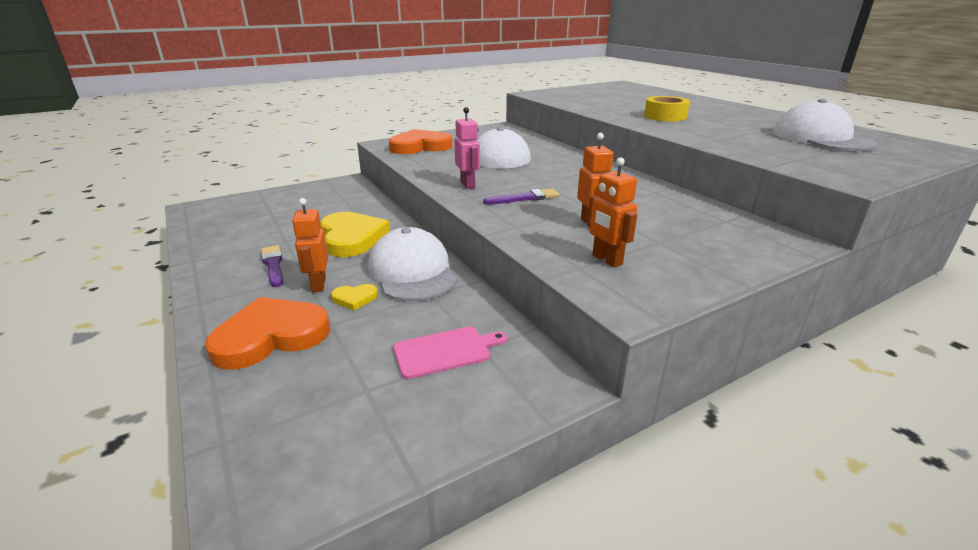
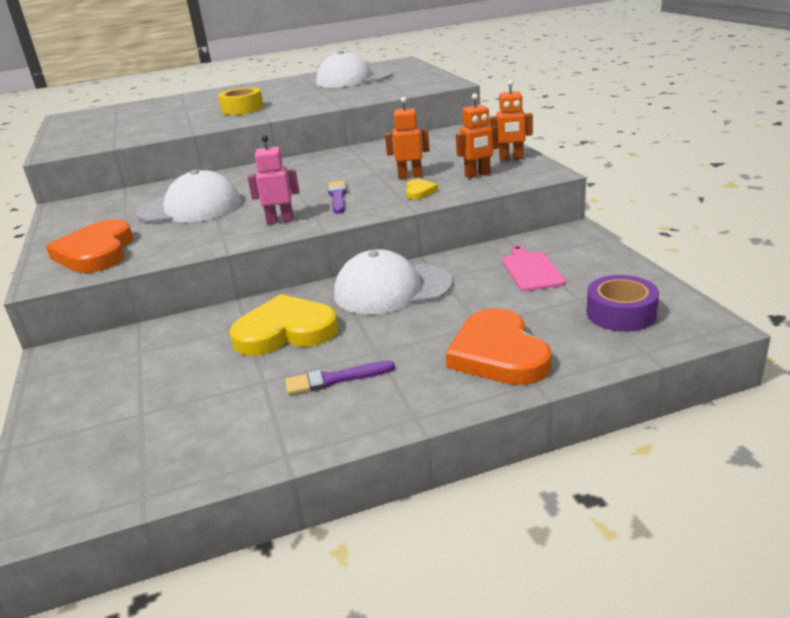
camera: 75 degrees left, 0 degrees up
(318, 285) = (400, 340): orange robot -> orange robot (511, 158)
(318, 426) = (621, 313): none -> purple tape
(355, 298) = (436, 316): yellow heart -> yellow heart (419, 191)

